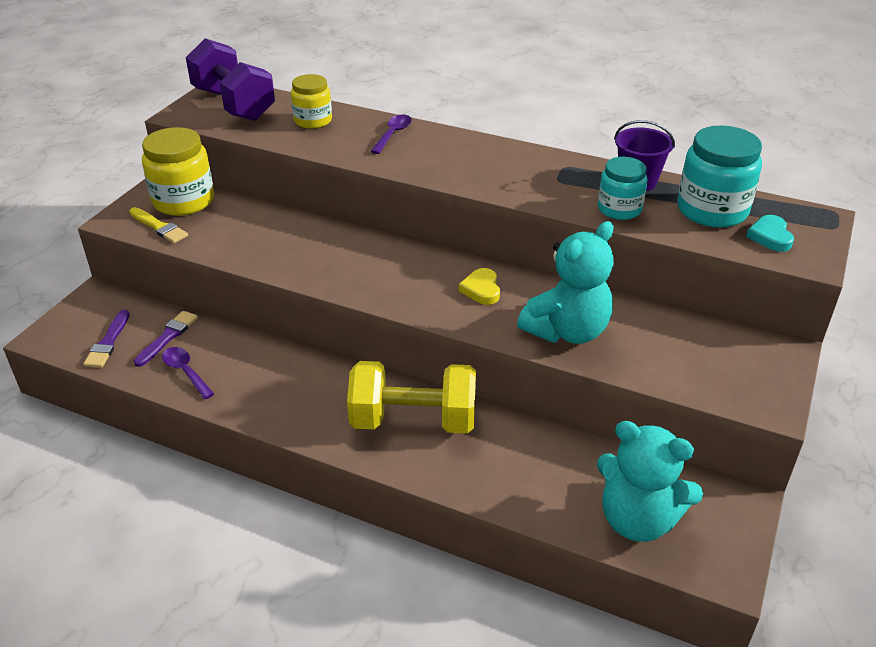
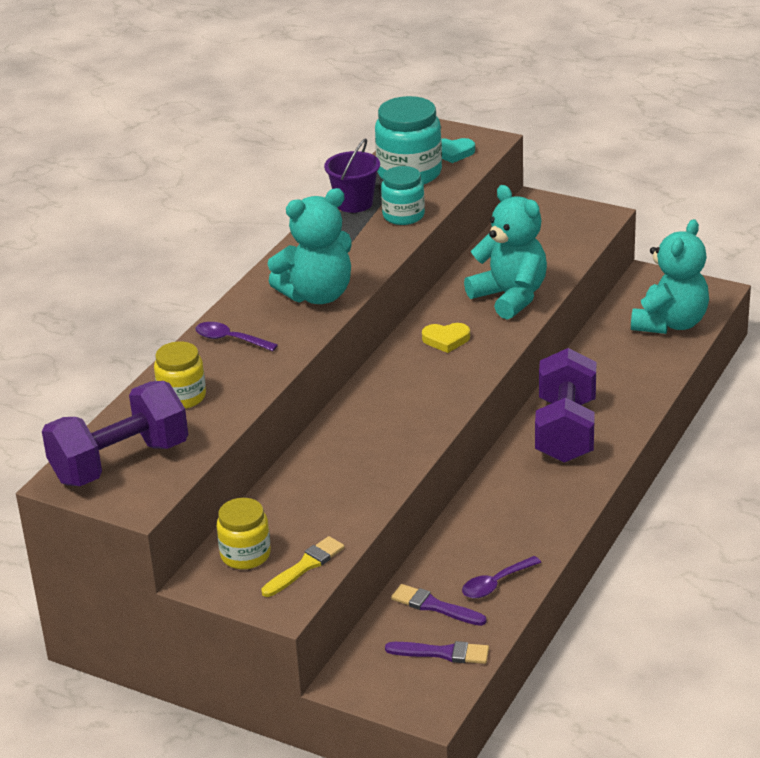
camera: 85 degrees left, 5 degrees down
(183, 201) = (245, 555): yellow jar -> yellow jar, size x0.63
(413, 421) = (565, 431): yellow dumbbell -> purple dumbbell
(463, 169) = (317, 295): none -> turquoise teddy bear

